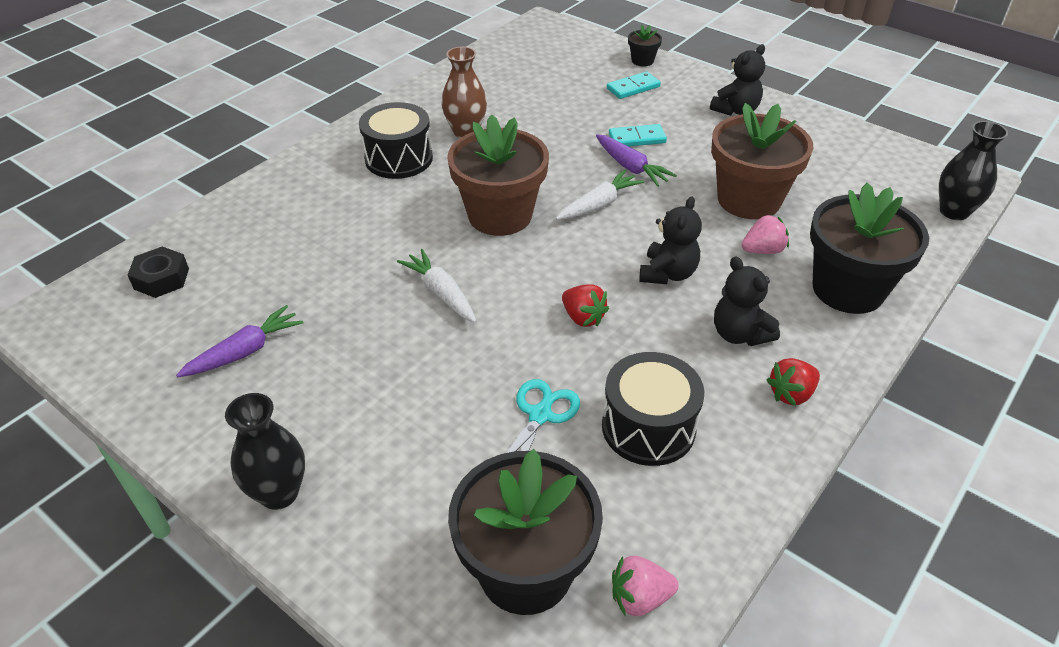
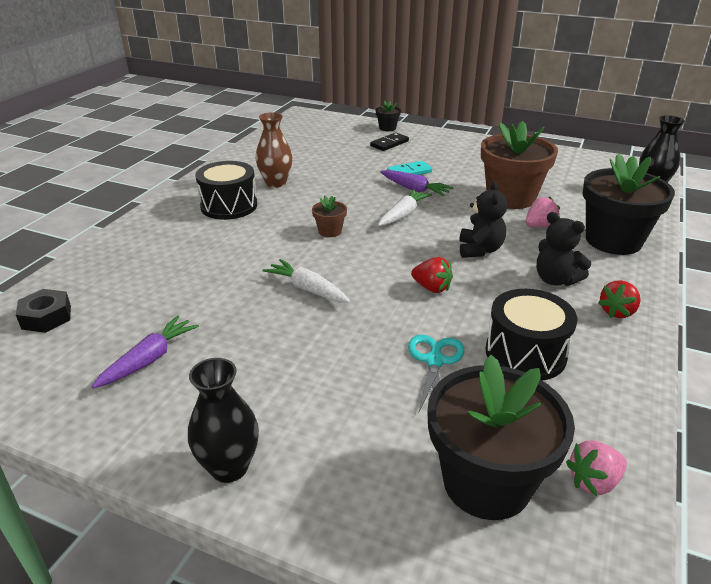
camera: 15 degrees left, 10 degrees down
(500, 215) = (330, 231): brown flower pot -> brown flower pot, size x0.44
(633, 88) = (389, 144): turquoise domino -> black domino
(736, 110) = (470, 148): black teddy bear -> none

